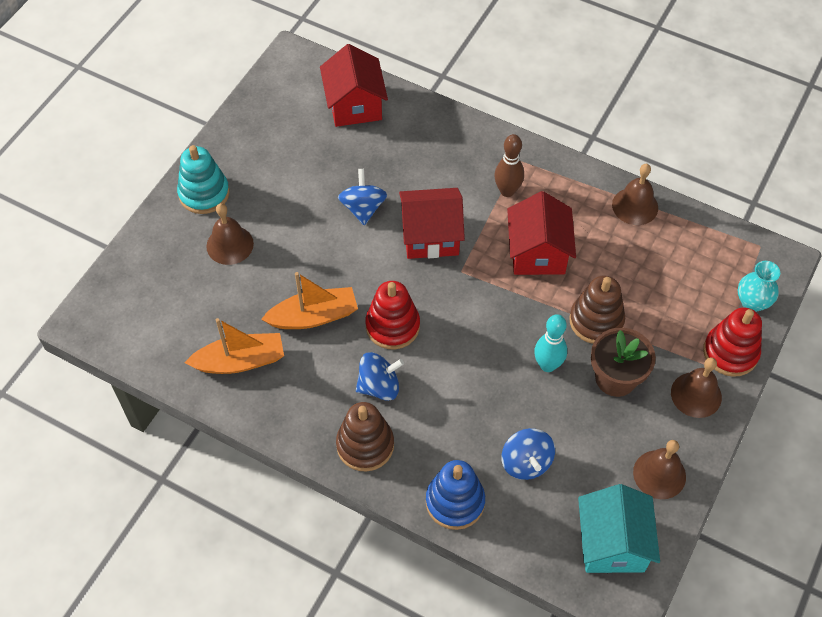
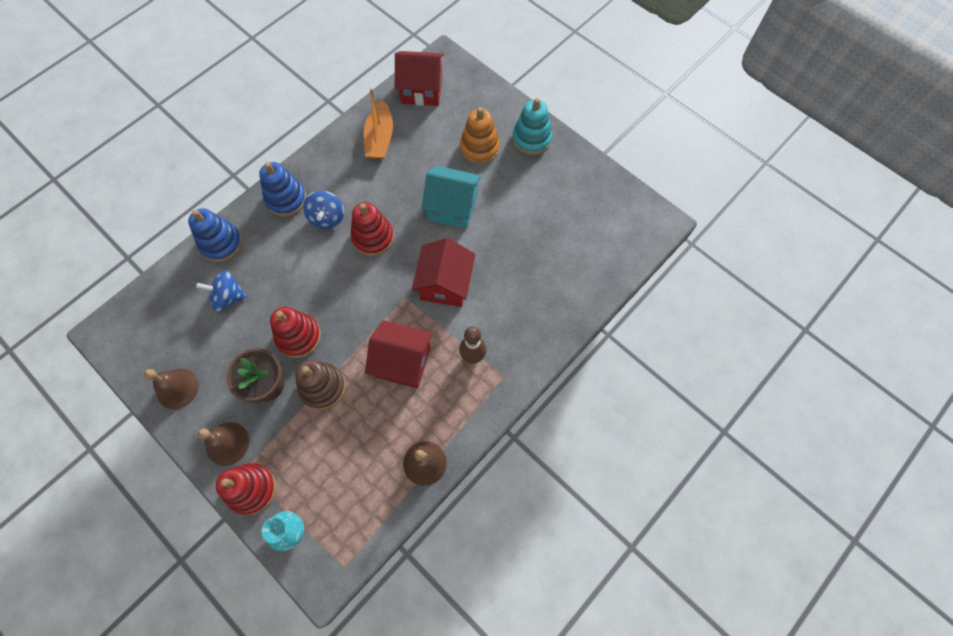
camera: 105 degrees right, 10 degrees up
(230, 245) = (479, 148): brown bell -> orange stacking toy
(313, 316) = (399, 188): orange boat -> none
(354, 105) = (597, 259): red house -> red house (421, 90)
(363, 208) = (487, 242): blue spinning top -> none
(365, 445) = (286, 199): brown stacking toy -> blue stacking toy
(547, 365) = (298, 337): turquoise bowling pin -> red stacking toy
(612, 543) = (144, 336): turquoise house -> turquoise house (452, 207)

